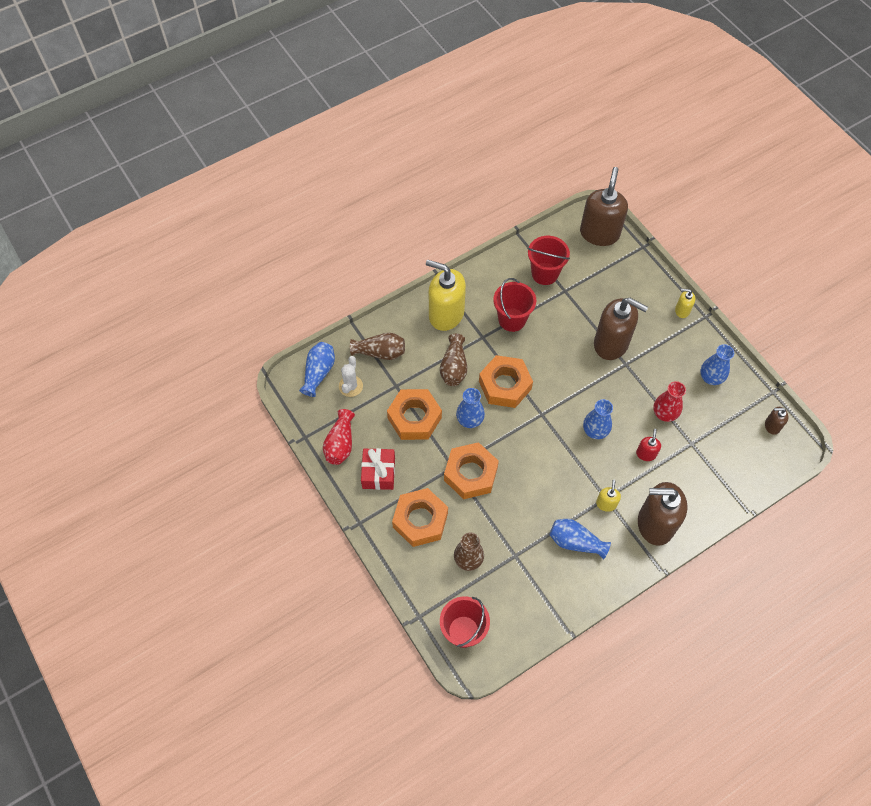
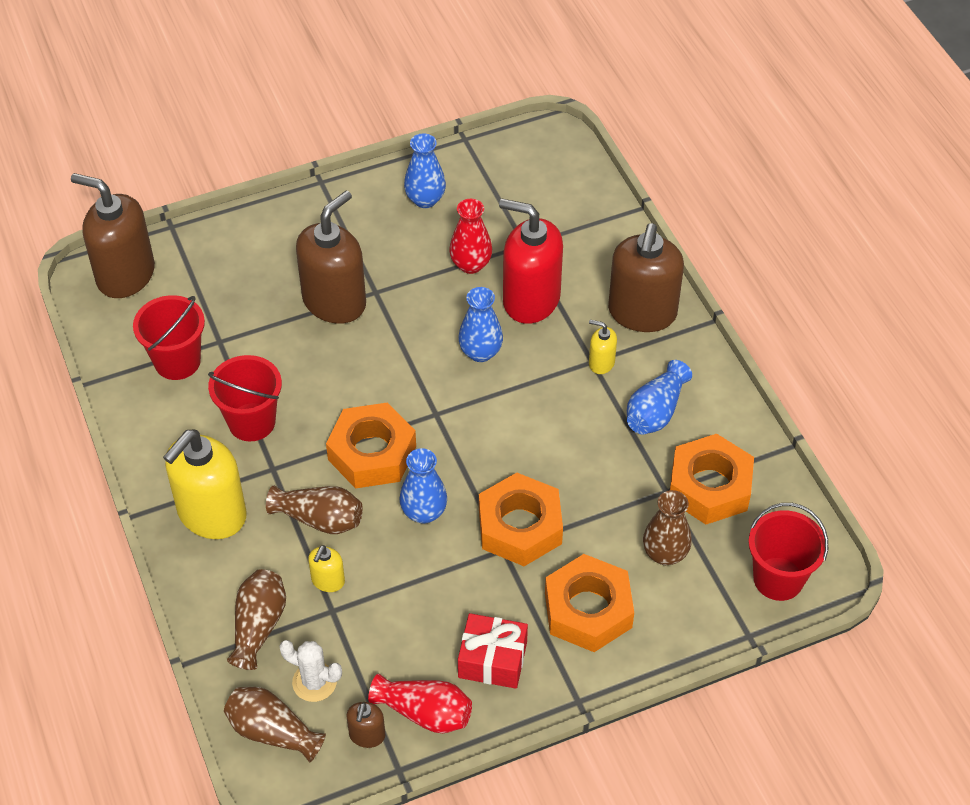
camera: 80 degrees left, 10 degrees down
(318, 372) = (272, 732): blue vase -> brown vase
(414, 418) = (401, 591): orange nut -> orange nut (709, 486)
(646, 454) = (530, 300): red soap dispenser -> red soap dispenser, size x2.22
(682, 310) = (302, 206): yellow soap dispenser -> yellow soap dispenser (328, 581)
(772, 426) = (517, 153): brown soap dispenser -> brown soap dispenser (367, 735)

